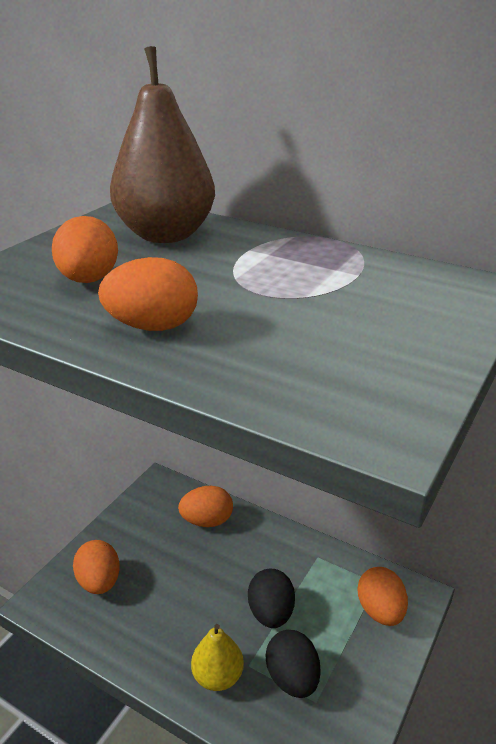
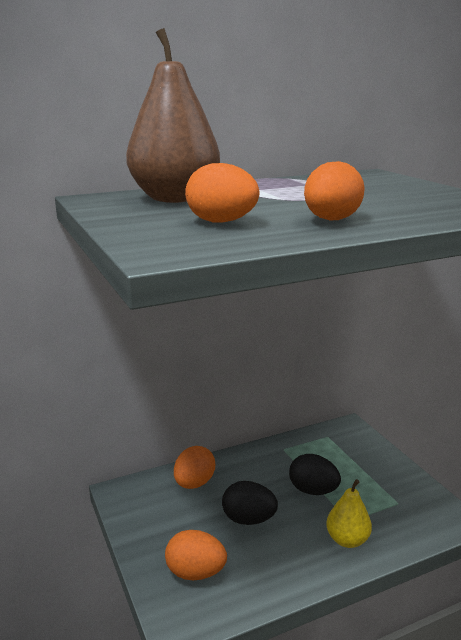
camera: 55 degrees left, 10 degrees down
(292, 678) = (374, 505): black egg -> black egg (248, 519)
(380, 611) = (350, 445): orange egg -> none

